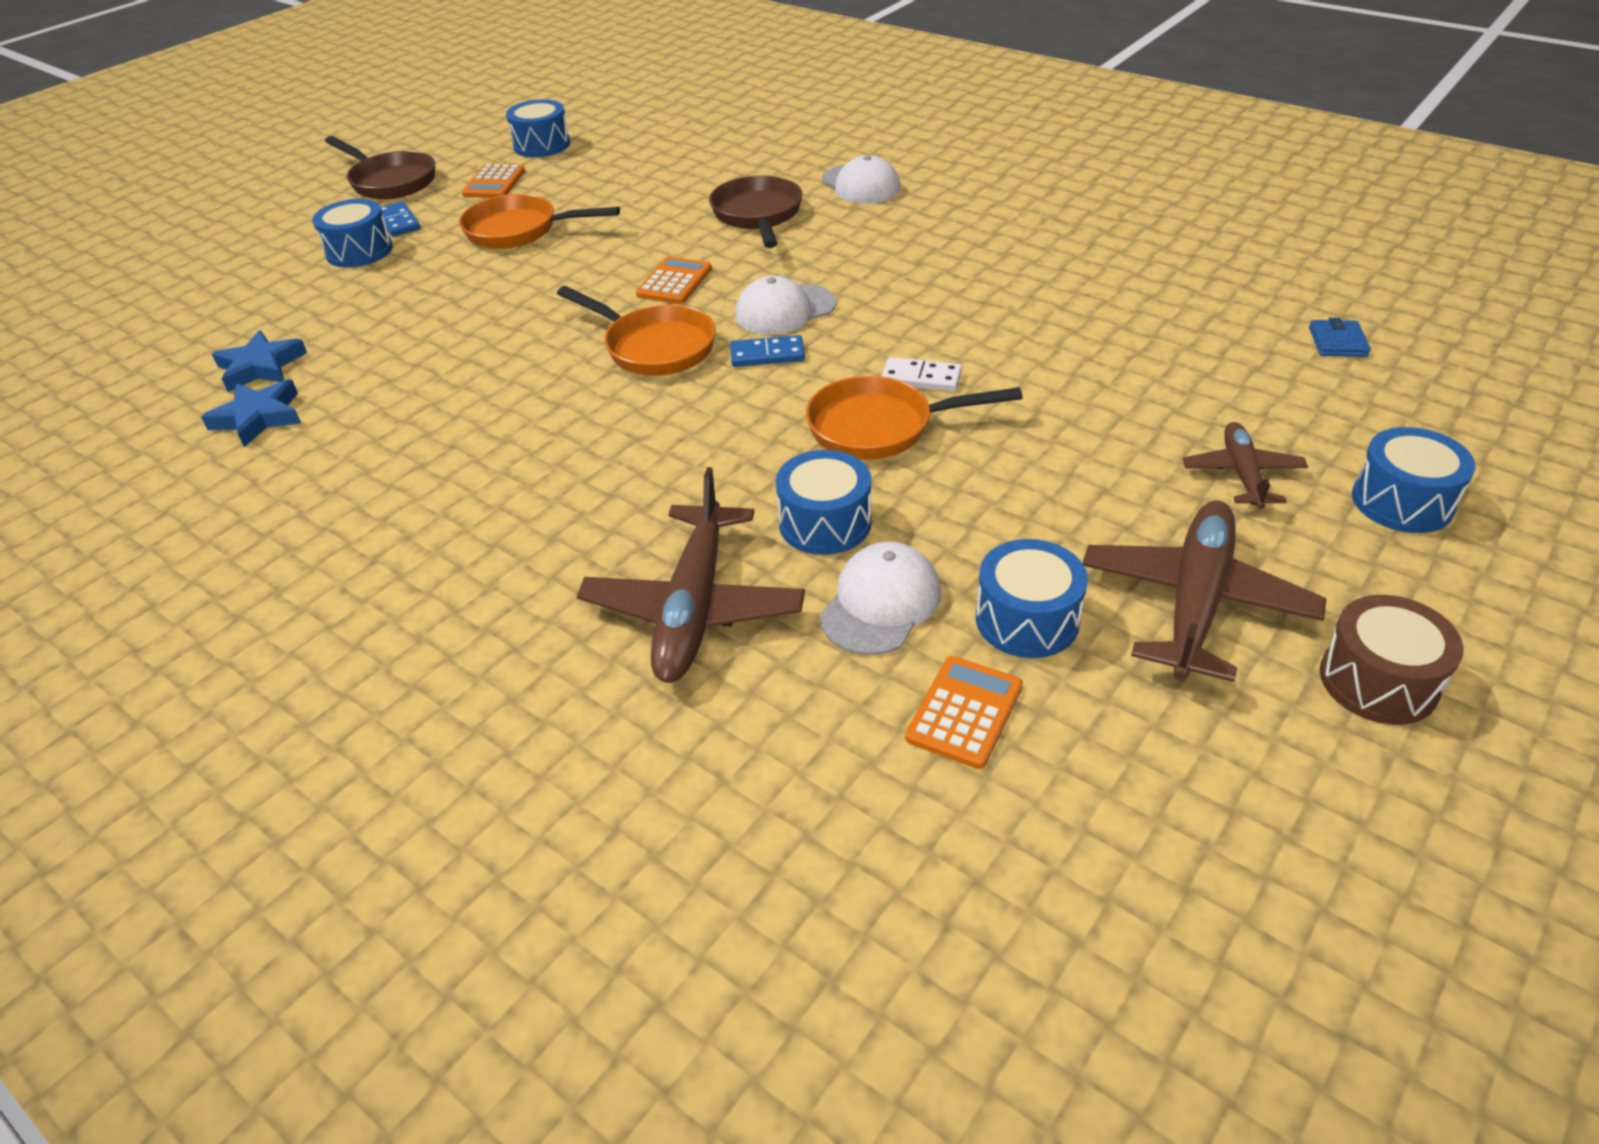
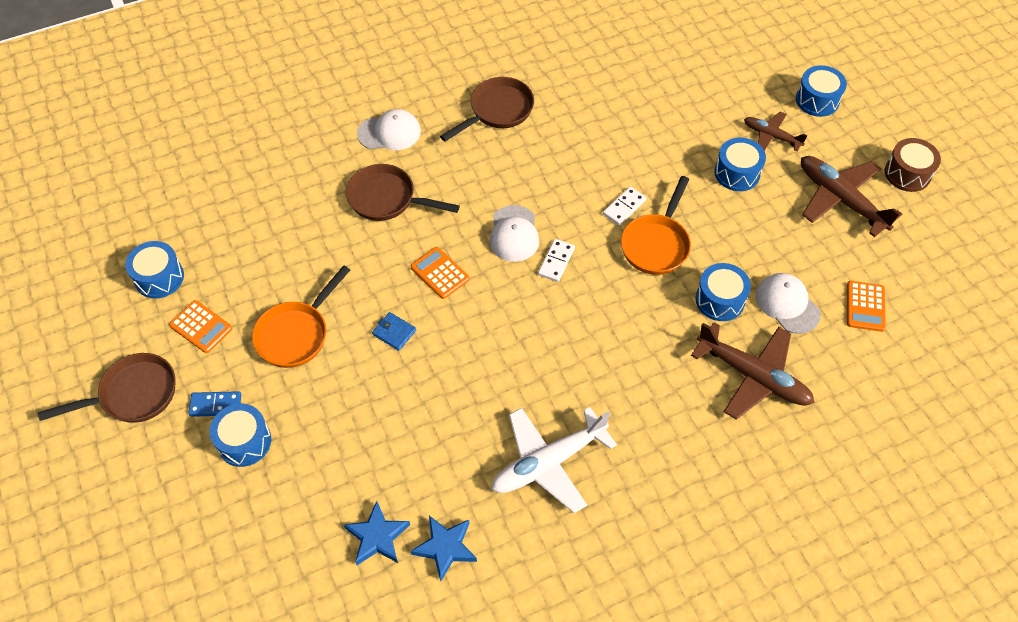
camera: 65 degrees left, 15 degrees up
(421, 455) = (549, 462): none -> white plane
(654, 347) = (510, 311): orange pan -> none
(767, 355) = (556, 261): blue domino -> white domino
(964, 712) = (865, 306): orange calculator -> orange calculator turned 135 degrees counterclockwise
(980, 234) = (497, 111): none -> brown pan
(1027, 620) = (823, 259): blue drum -> blue drum (737, 173)
(1337, 342) = (698, 44): blue wallet -> blue wallet (394, 332)

